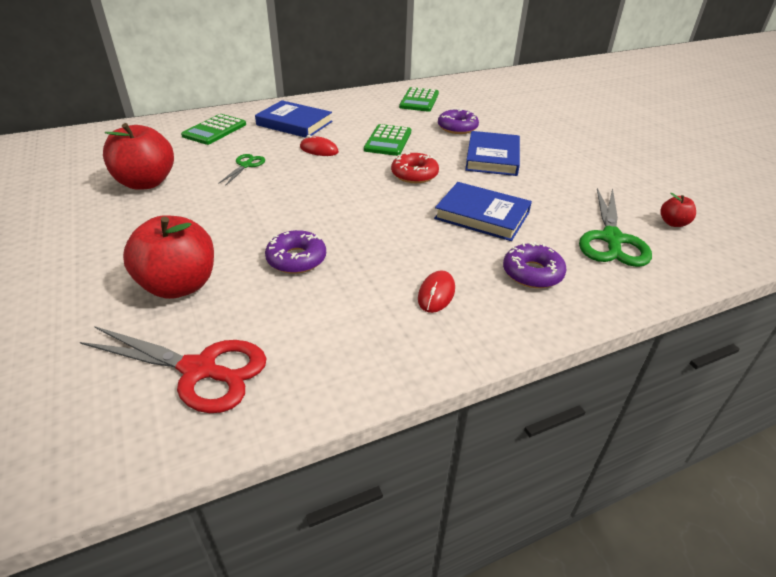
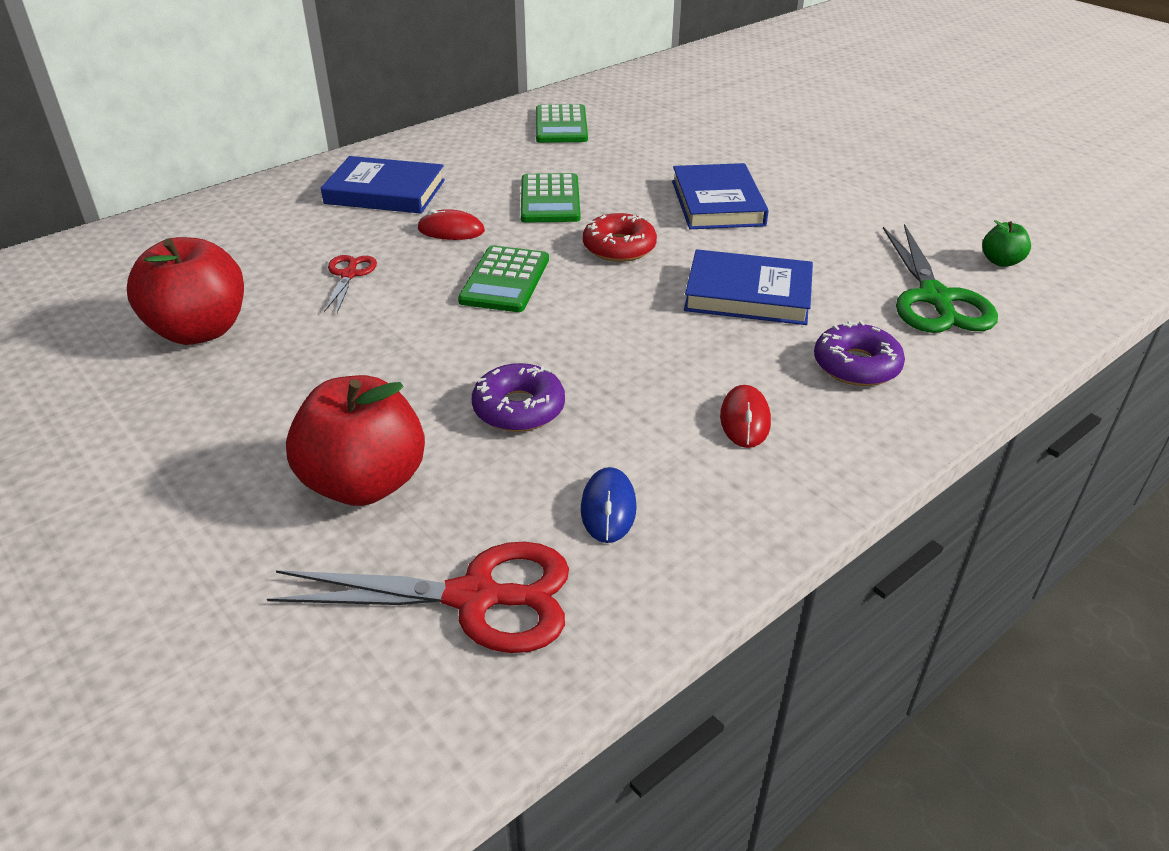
camera: 15 degrees left, 0 degrees up
(214, 130) = (258, 223): green calculator -> green calculator (505, 280)
(246, 165) = (349, 275): green scissors -> red scissors
(315, 332) = (608, 508): none -> blue mouse
(457, 127) = (642, 162): purple donut -> none
(673, 223) = (1001, 261): red apple -> green apple

